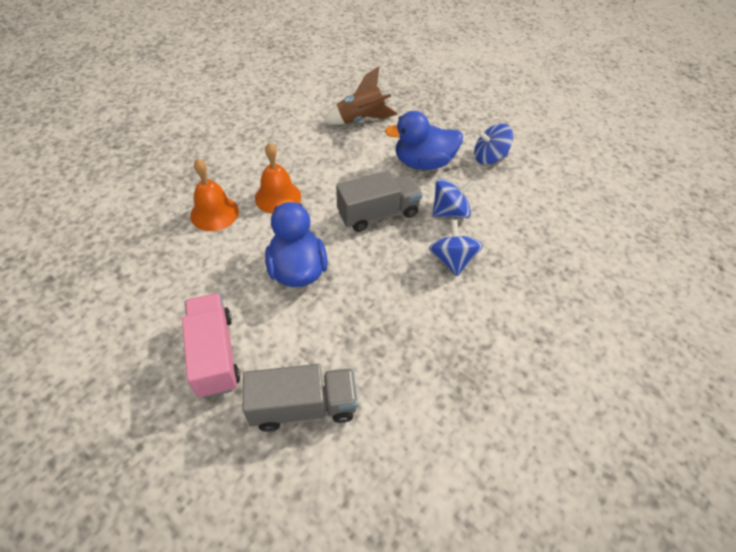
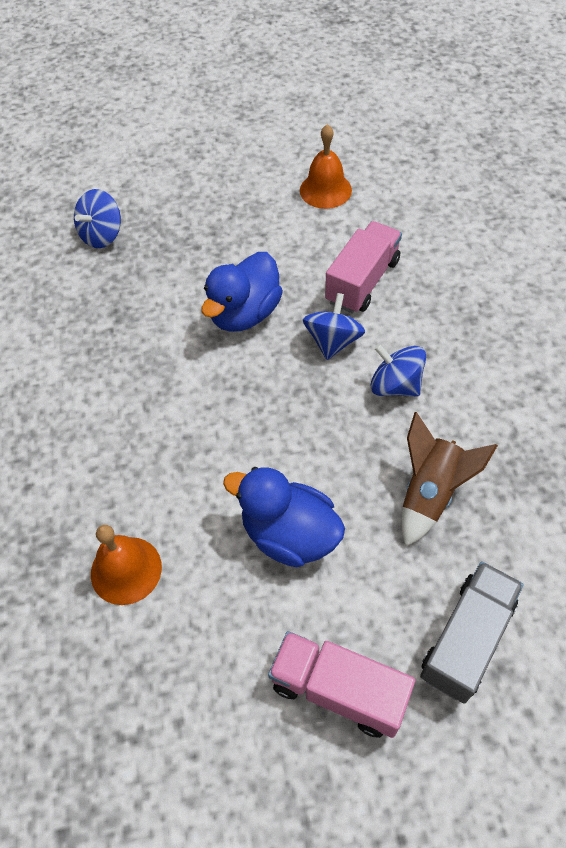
camera: 45 degrees left, 5 degrees up
(278, 197) = (163, 486): orange bell -> orange bell (325, 190)
(361, 120) = (121, 322): brown rocket -> brown rocket (430, 493)
(378, 214) = (278, 405): grey truck -> none
(489, 158) = (292, 254): blue spinning top -> blue spinning top (102, 235)
(509, 200) = (362, 281): none -> pink truck

